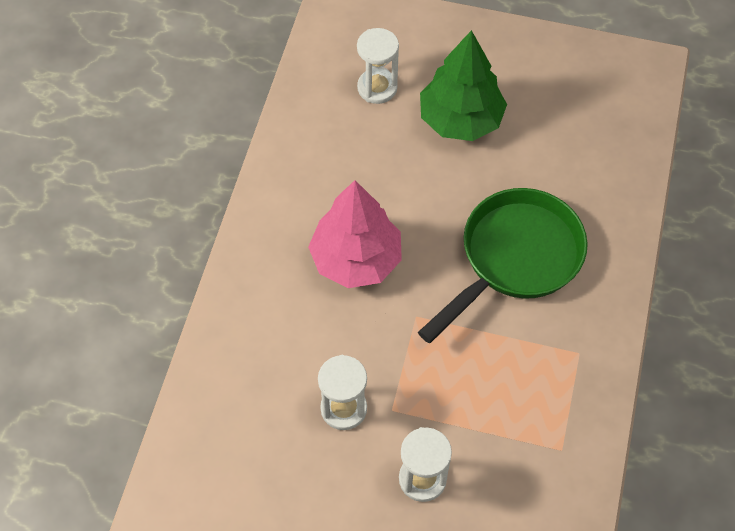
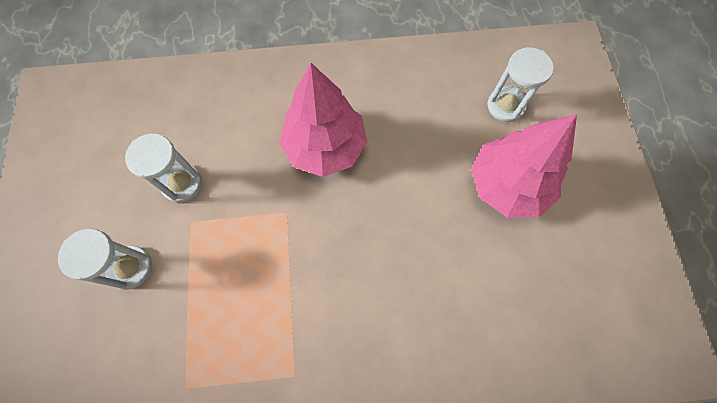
camera: 70 degrees right, 10 degrees up
(460, 119) = (508, 185): green tree -> pink tree
(514, 258) = (376, 281): green pan -> none

